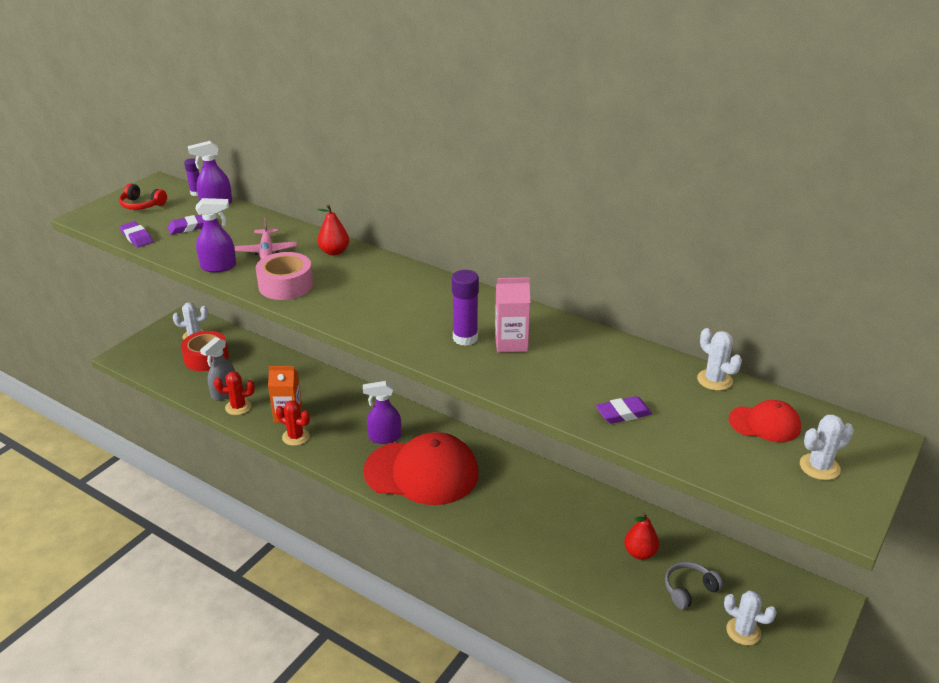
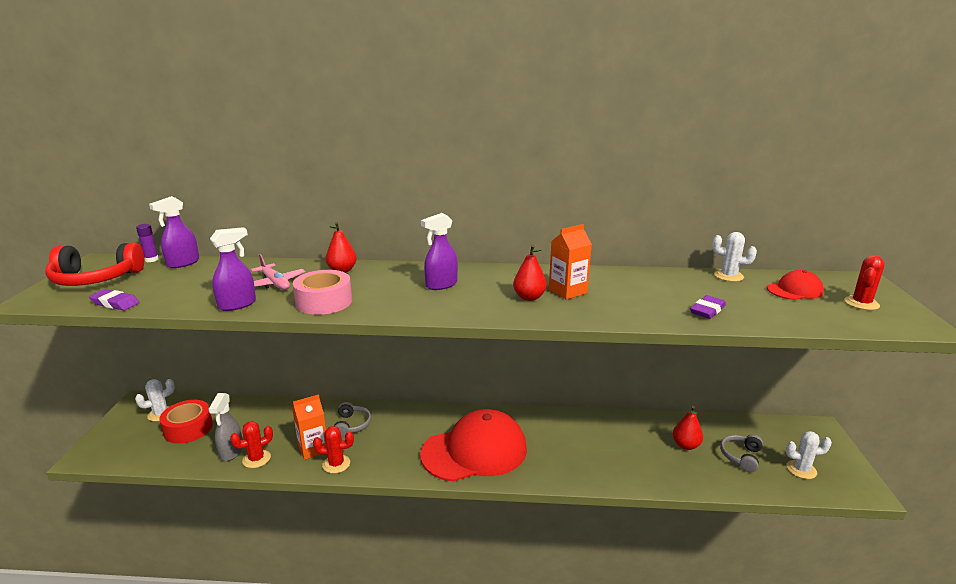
camera: 30 degrees left, 10 degrees down
(142, 205) = (96, 279): red headphones -> red headphones, size x1.74
(189, 227) = (170, 284): purple eraser -> none
(336, 404) = (352, 425): none -> grey headphones
(384, 437) = (418, 436): purple spray bottle -> purple spray bottle (441, 285)
(465, 338) = (529, 297): purple glue stick -> red pear
(511, 343) = (567, 291): pink carton -> orange carton
(819, 467) = (861, 303): white cactus -> red cactus

